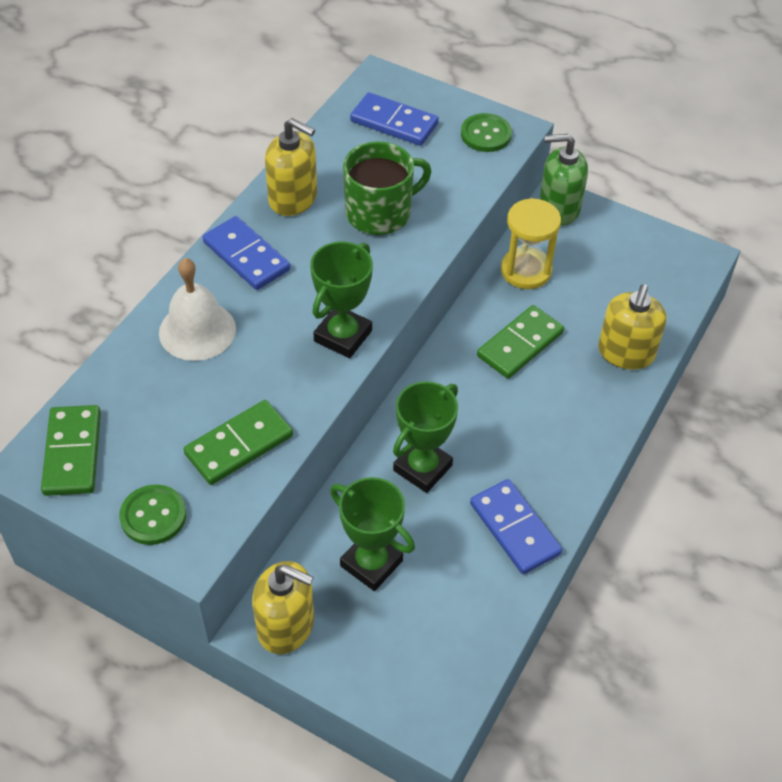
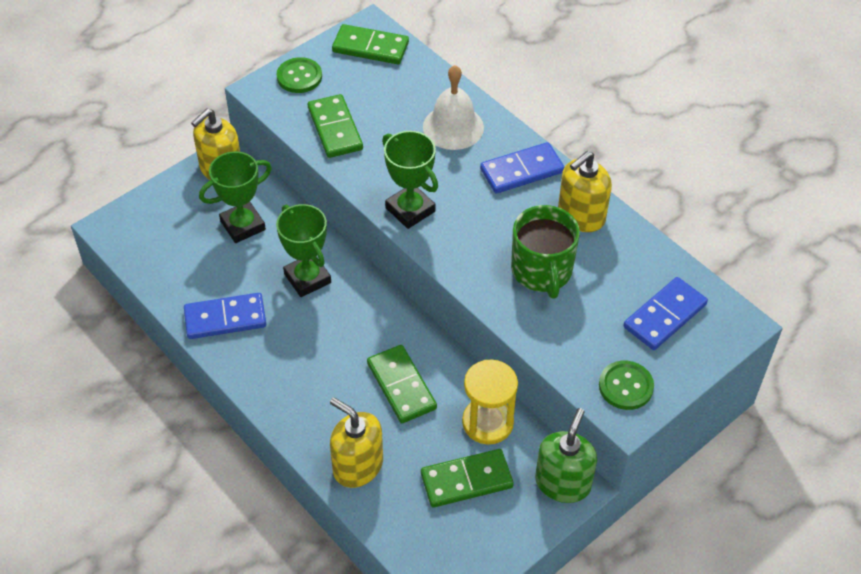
camera: 110 degrees right, 0 degrees up
(593, 271) = (466, 480): none -> green domino

